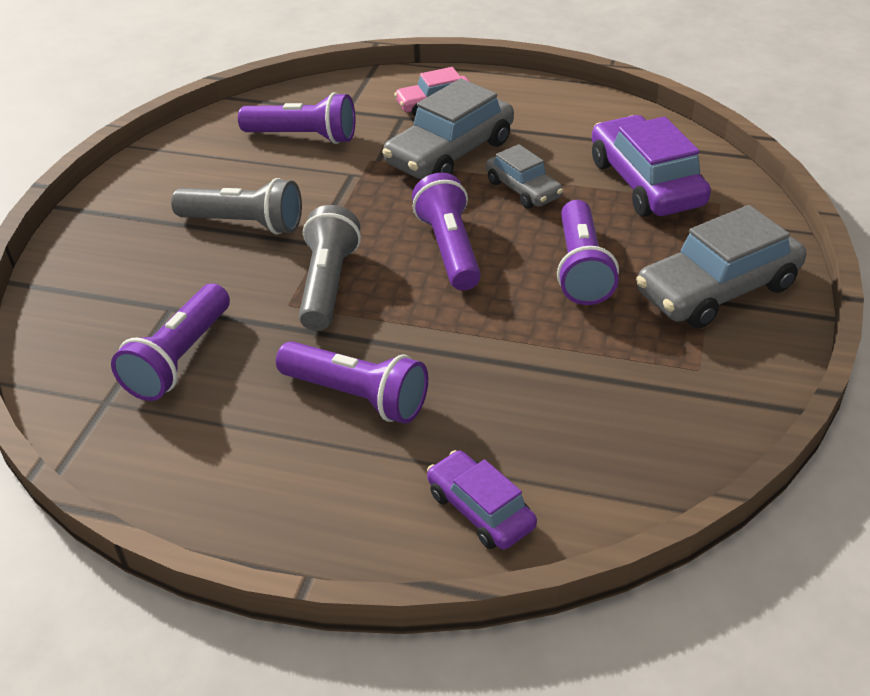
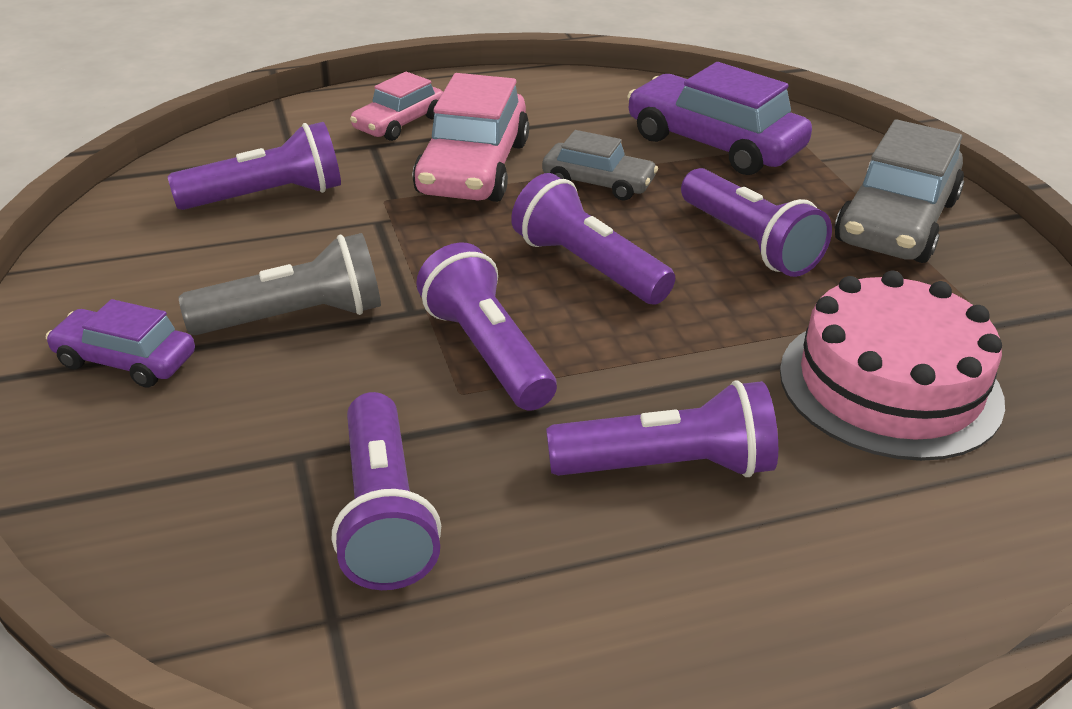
camera: 35 degrees left, 5 degrees down
(328, 284) = (487, 352): grey flashlight -> purple flashlight
(450, 153) = (473, 168): grey car -> pink car
(480, 510) = (946, 533): purple car -> purple car (125, 360)
(560, 404) = (889, 385): none -> pink cake

